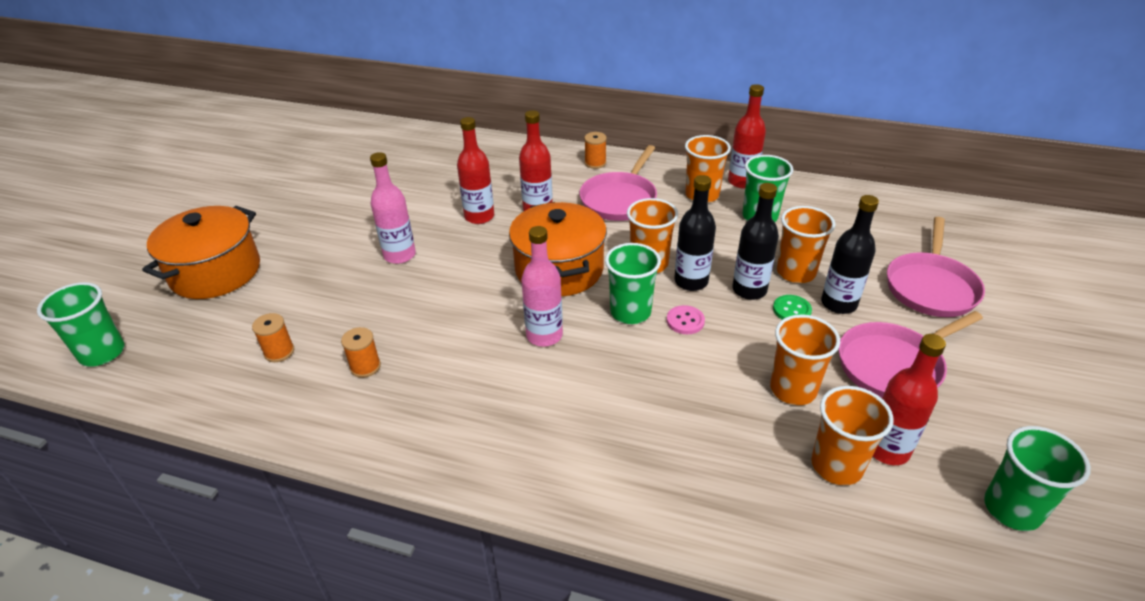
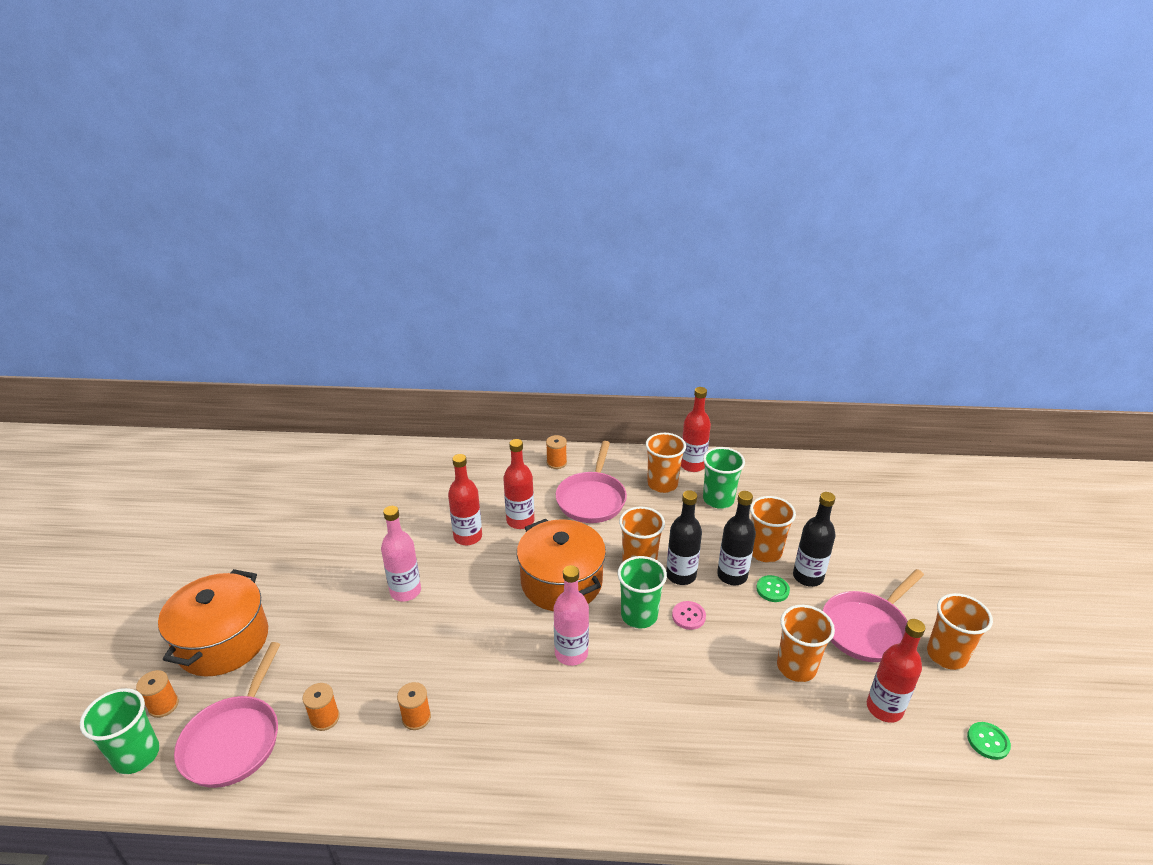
camera: 15 degrees left, 5 degrees down
(142, 316) = (163, 705): none -> orange spool
(836, 465) = (851, 731): orange cup -> orange cup (946, 655)
(931, 287) = (874, 548): pink pan -> pink pan (234, 740)
(1012, 508) = (988, 741): green cup -> green button

